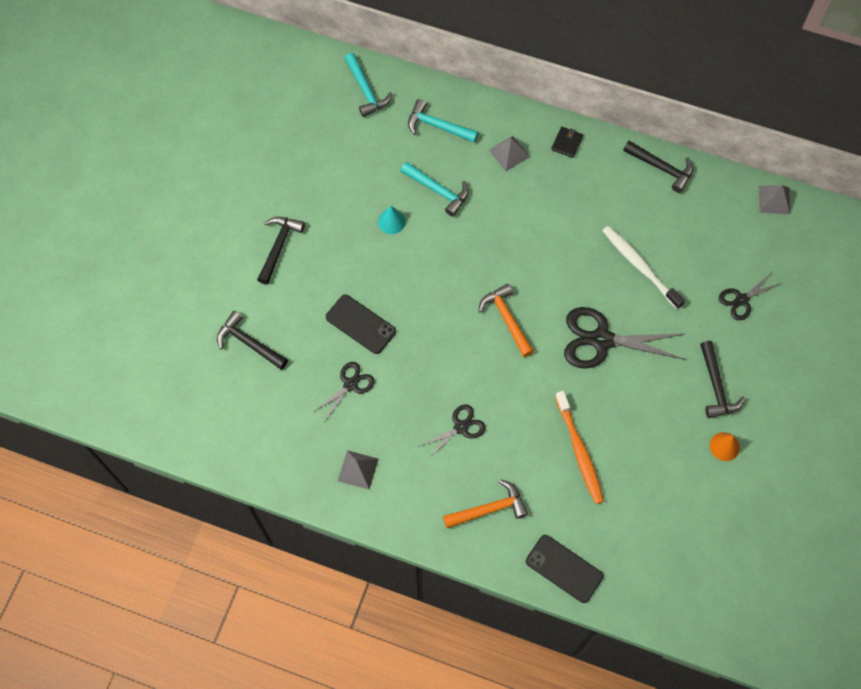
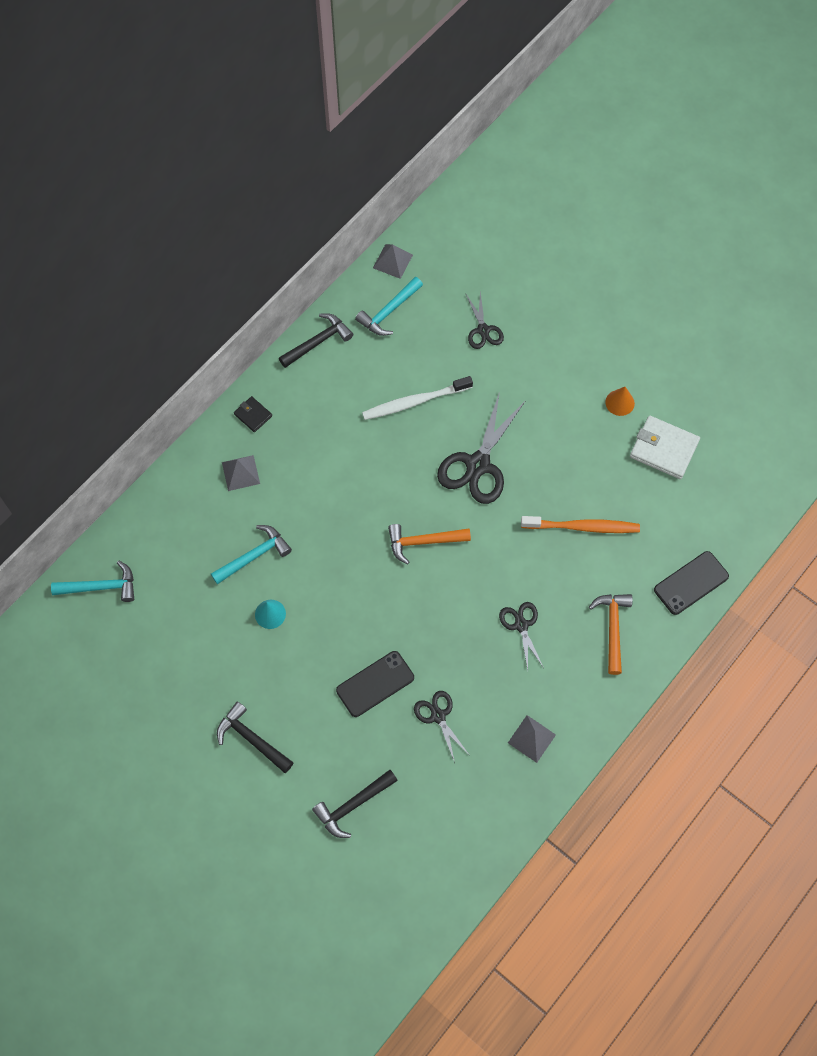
camera: 70 degrees left, 0 degrees up
(438, 126) = (178, 530): turquoise hammer -> turquoise hammer (389, 312)
(693, 502) = (663, 449): none -> white wallet
(716, 386) = (560, 386): black hammer -> none

